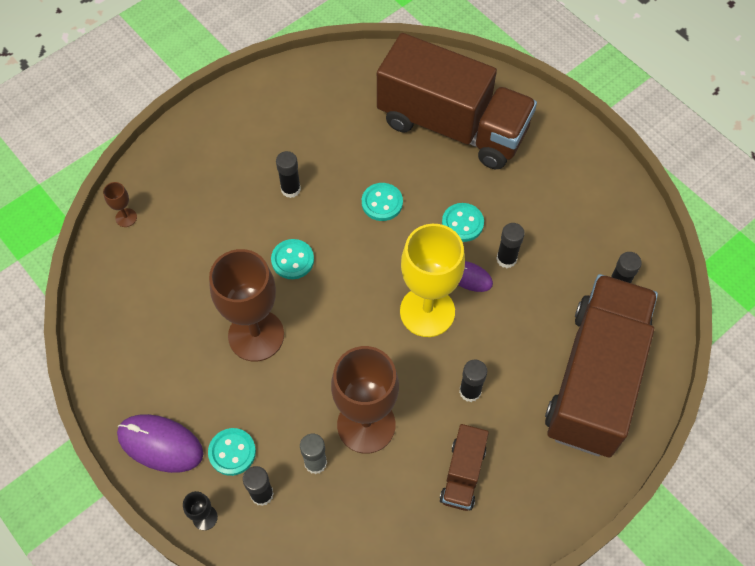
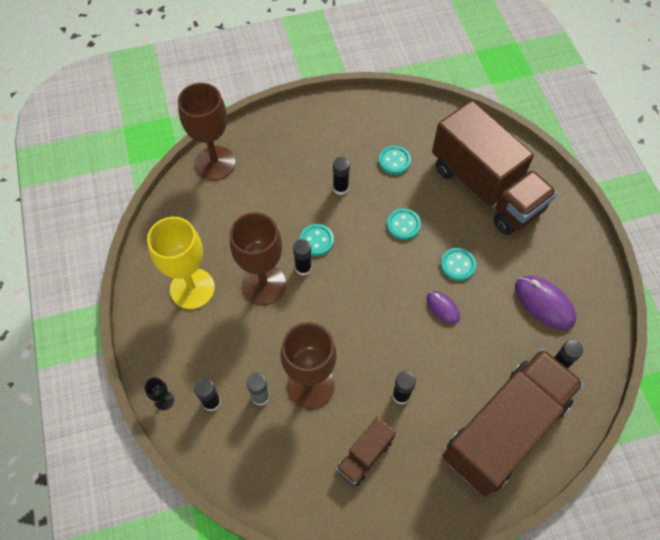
camera: 25 degrees right, 0 degrees up
(126, 217) = (215, 163): brown goblet -> brown goblet, size x2.45
(160, 444) = (159, 334): purple mouse -> purple mouse (544, 303)
(232, 452) = (205, 362): turquoise button -> turquoise button (394, 161)
(427, 311) = (398, 320): yellow goblet -> yellow goblet (192, 288)
(506, 259) = (479, 306): black glue stick -> black glue stick (303, 268)

